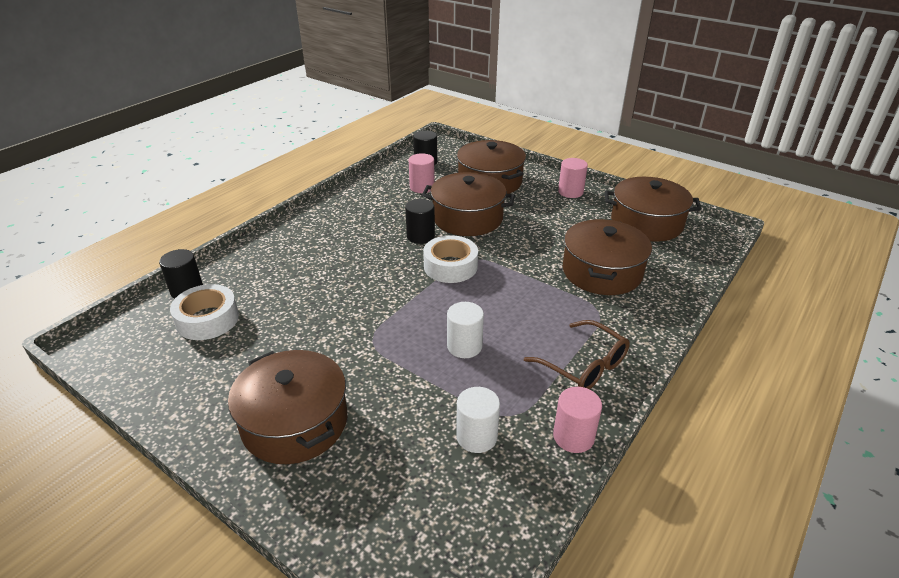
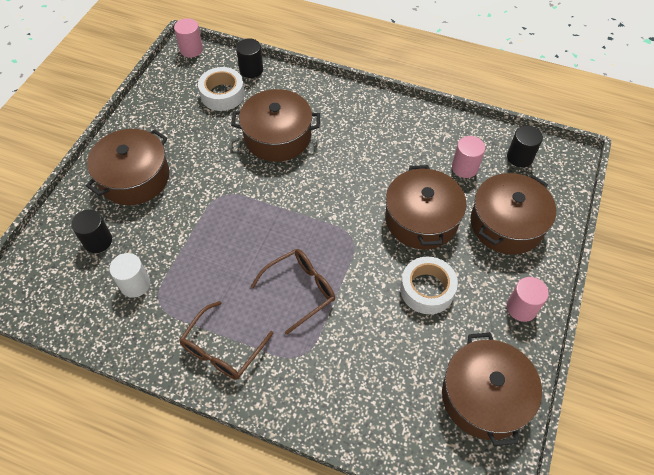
camera: 75 degrees right, 20 degrees up
(420, 236) = (374, 189): black cylinder -> black cylinder (97, 241)
(450, 266) = (334, 223): white tape -> white tape (427, 289)
(464, 346) = (228, 257): white cylinder -> none
(523, 300) = (300, 290): none -> brown glasses
(573, 436) = (143, 348): pink cylinder -> pink cylinder (191, 49)
(602, 272) = (367, 354): brown pot -> brown pot (277, 136)

